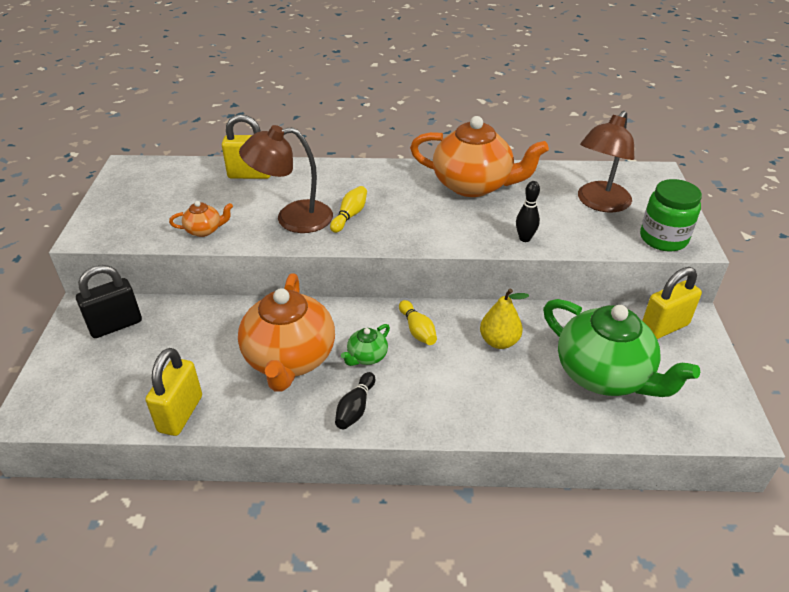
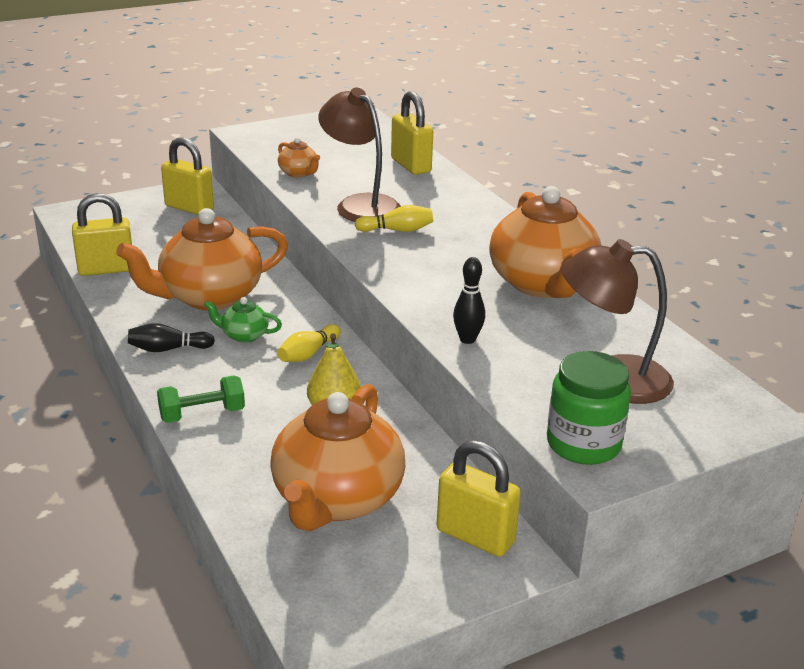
camera: 60 degrees right, 10 degrees down
(116, 325) = (189, 208): black padlock -> yellow padlock
(465, 414) = (202, 414): none -> green dumbbell
(604, 375) = (337, 499): green teapot -> orange teapot

